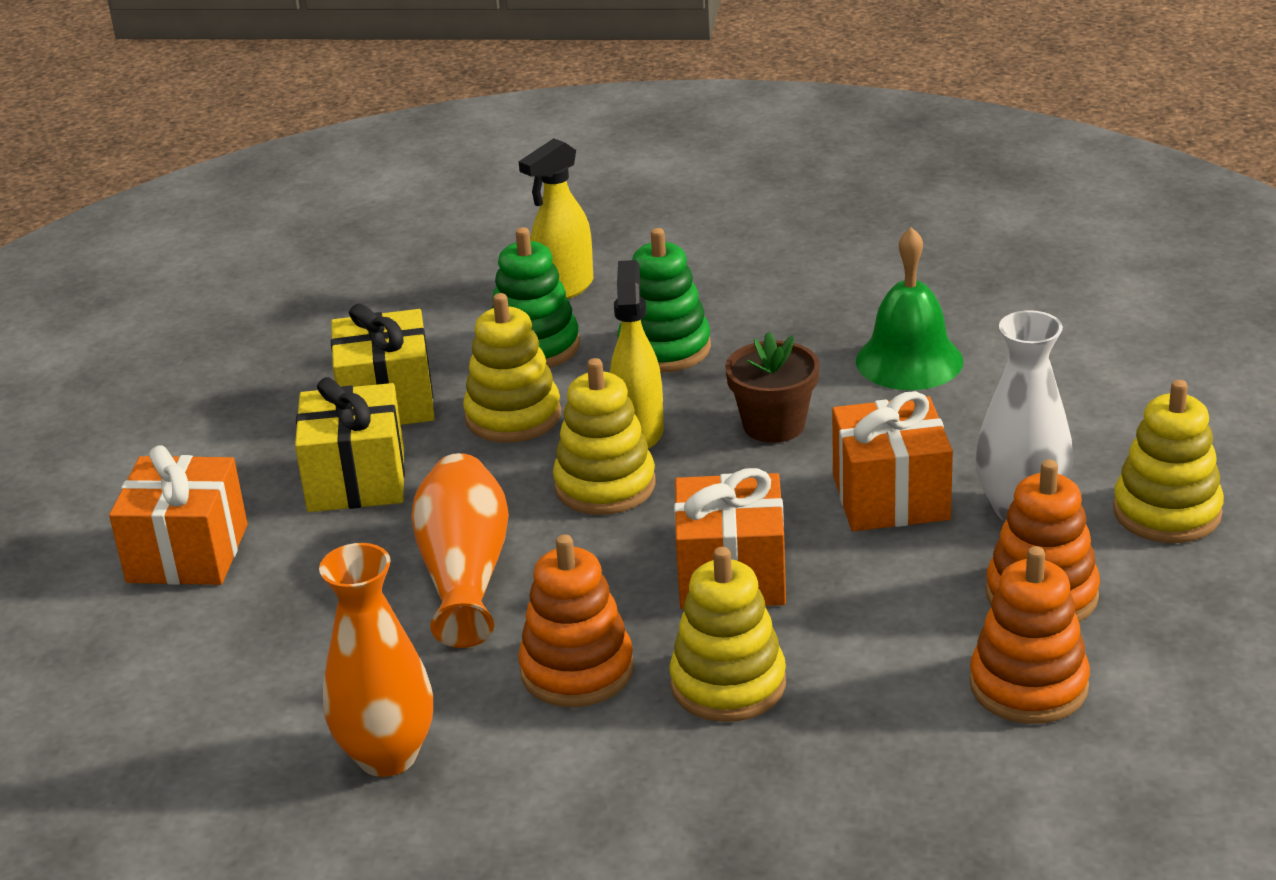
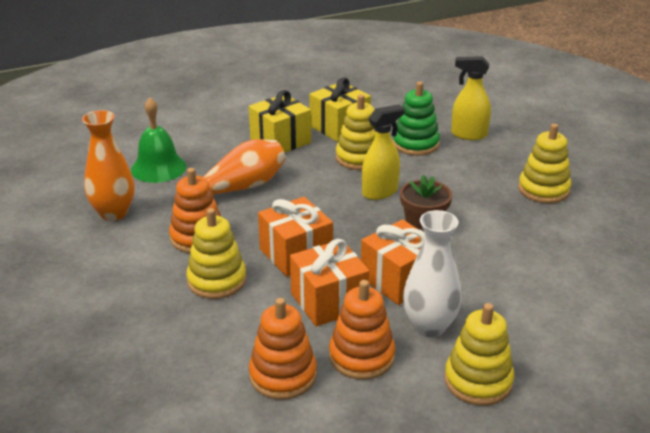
camera: 55 degrees right, 0 degrees up
(187, 553) = (204, 125): orange gift -> orange gift (329, 301)
(605, 485) = (331, 198): yellow stacking toy -> yellow stacking toy (543, 190)
(664, 348) = (452, 176): green stacking toy -> none
(909, 361) = (522, 247): green bell -> green bell (158, 168)

